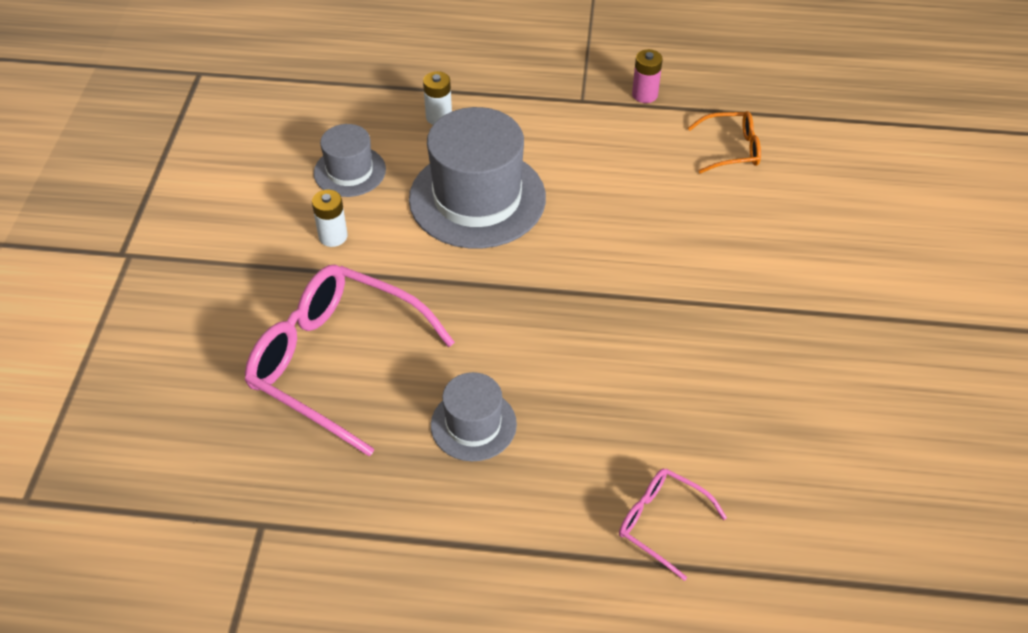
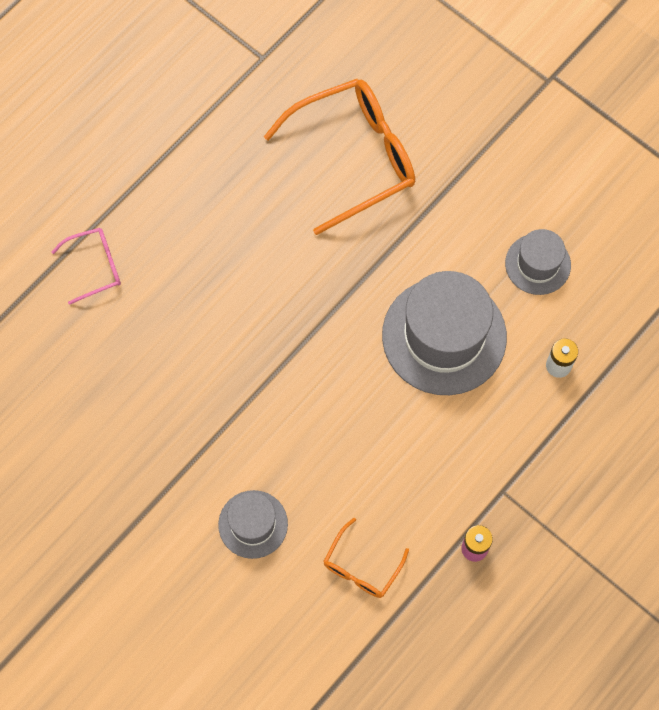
camera: 125 degrees right, 20 degrees up
(333, 236) = (474, 216): white battery -> none
(336, 362) = (354, 157): pink glasses -> orange glasses
(473, 424) = (244, 208): grey hat -> grey hat (253, 524)

